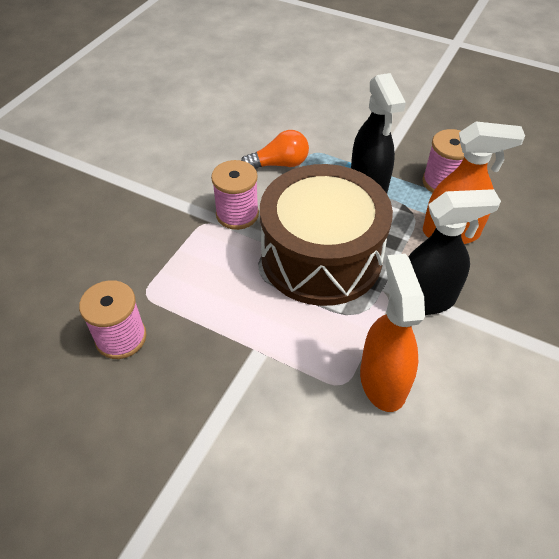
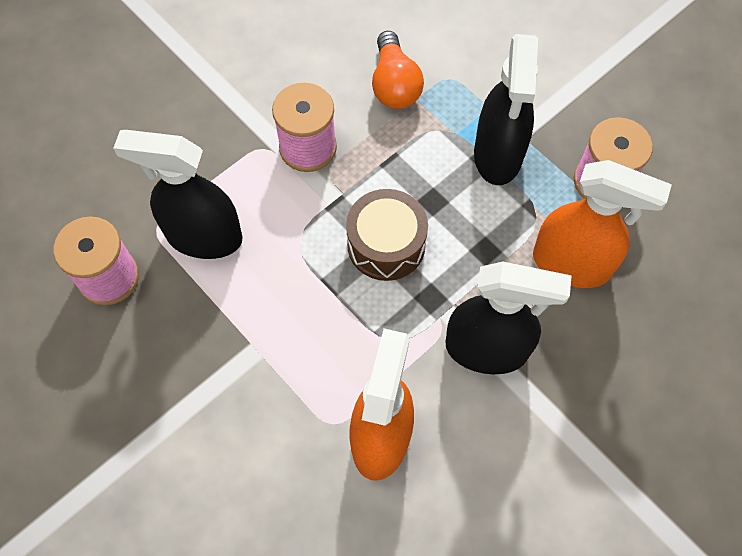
camera: 20 degrees right, 15 degrees up
(185, 289) = (203, 237): none -> black spray bottle
(279, 164) = (394, 84): orange light bulb -> orange light bulb turned 75 degrees clockwise
(321, 256) = (386, 244): brown drum -> brown drum, size x0.49

